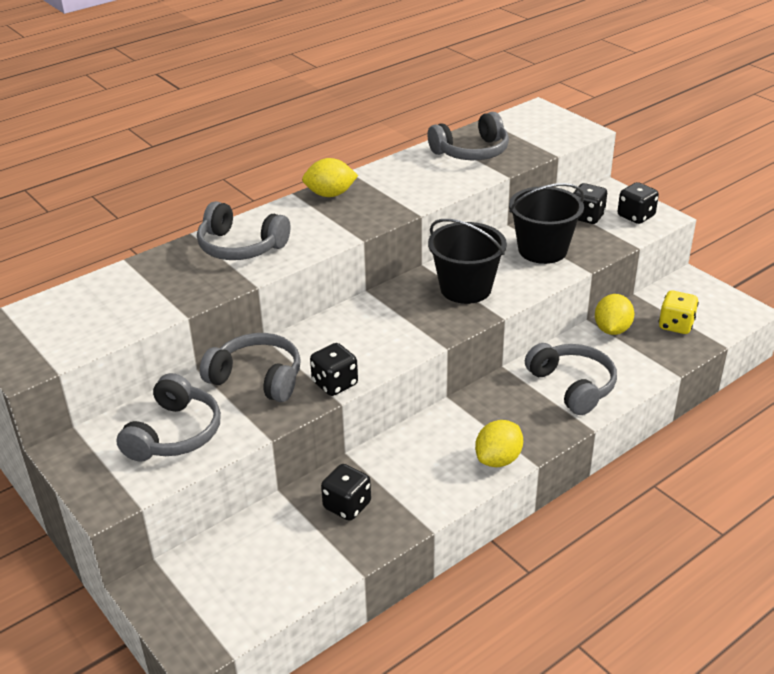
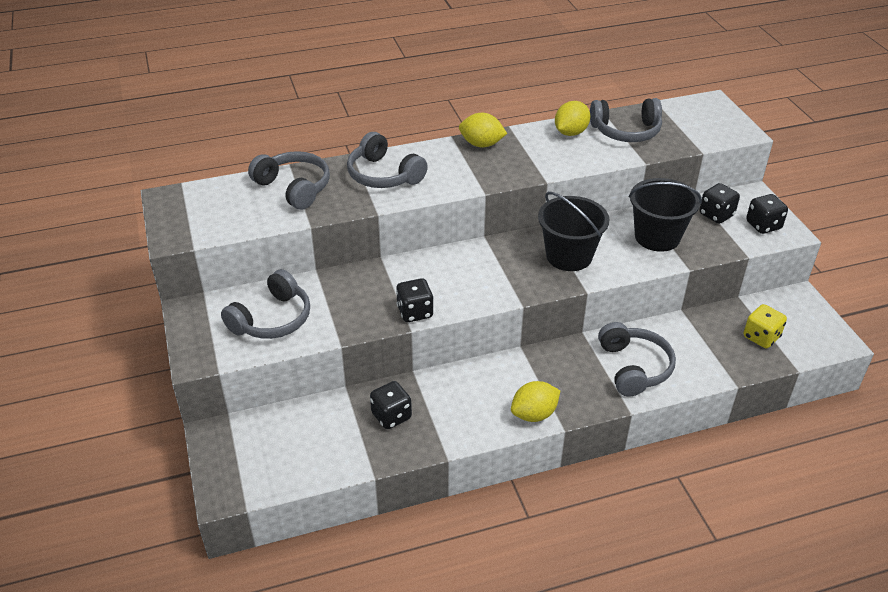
camera: 20 degrees right, 5 degrees up
(257, 378) = (357, 290): grey headphones -> grey headphones (294, 188)
(612, 329) = (698, 325): yellow lemon -> yellow lemon (570, 132)

